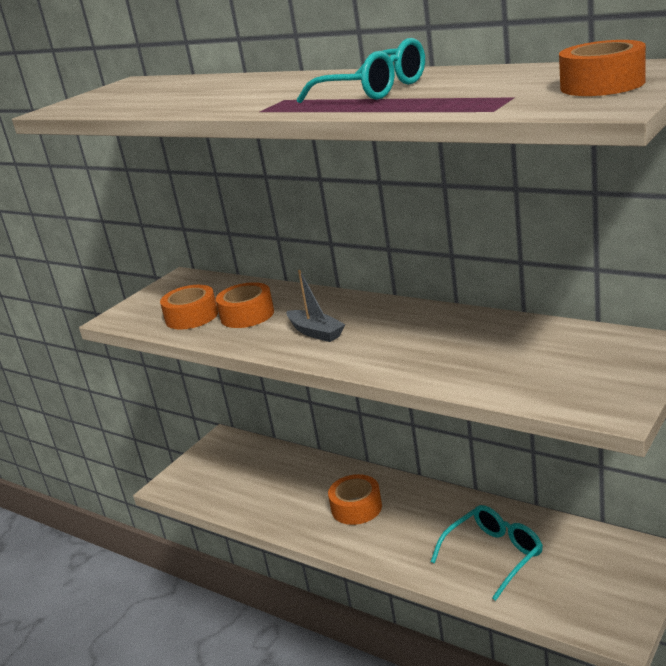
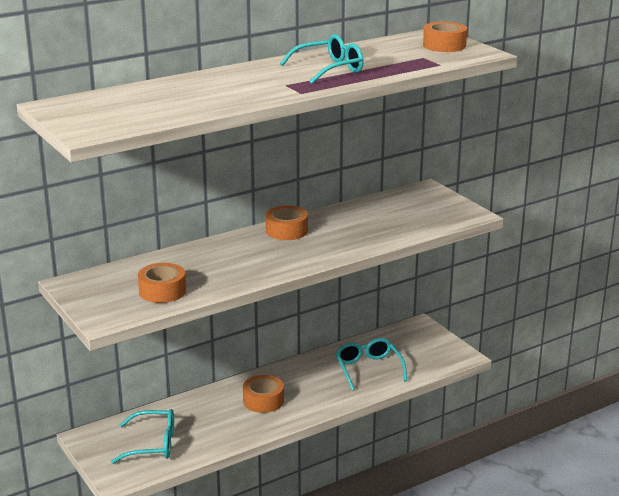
camera: 70 degrees left, 0 degrees up
(232, 478) = (153, 444): none -> turquoise glasses
(247, 315) = (199, 272): orange tape -> orange tape (286, 230)
(316, 332) = (270, 257): grey boat -> none

